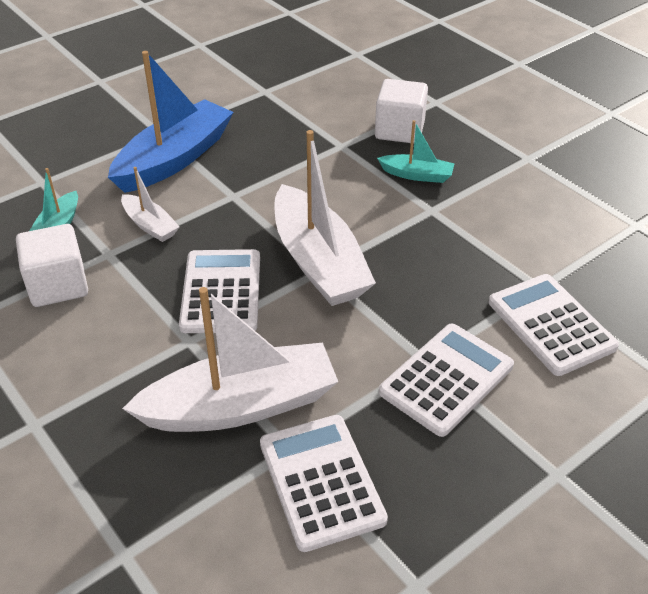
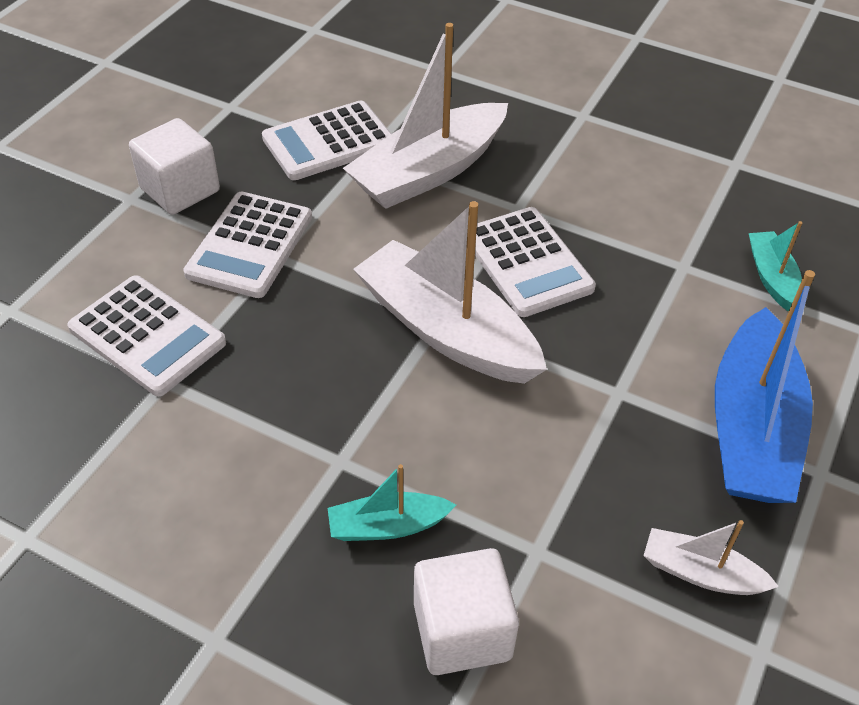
camera: 155 degrees right, 5 degrees up
(58, 285) = (693, 219): white cube -> white cube (180, 190)
(150, 225) = (676, 314): white boat -> white boat (701, 573)
(321, 481) = (328, 142): white calculator -> white calculator turned 105 degrees clockwise

